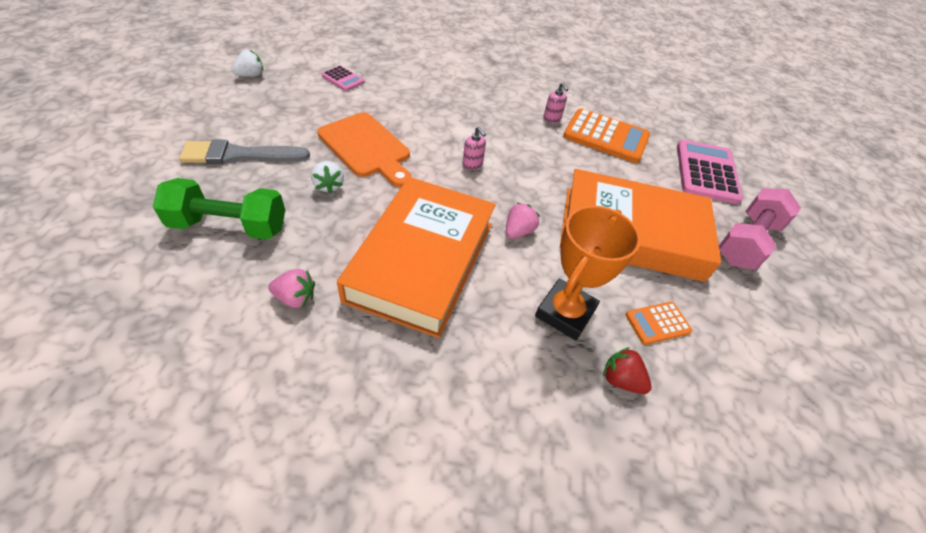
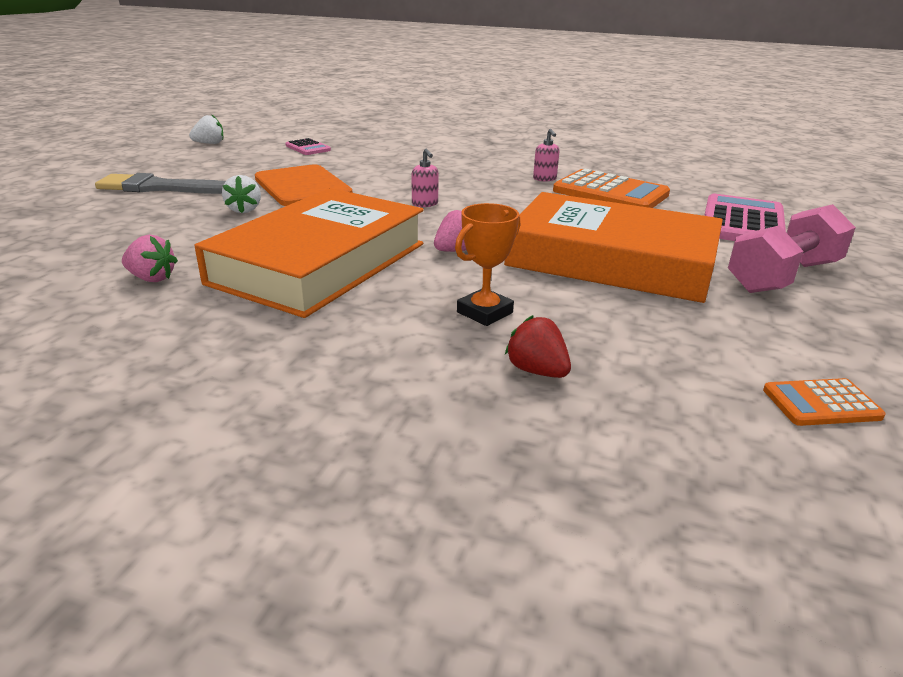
camera: 15 degrees right, 20 degrees down
(229, 226) = (115, 229): green dumbbell -> none
(565, 313) = (484, 312): orange trophy -> orange trophy, size x0.64
(657, 323) = (615, 330): orange calculator -> orange calculator (821, 403)

